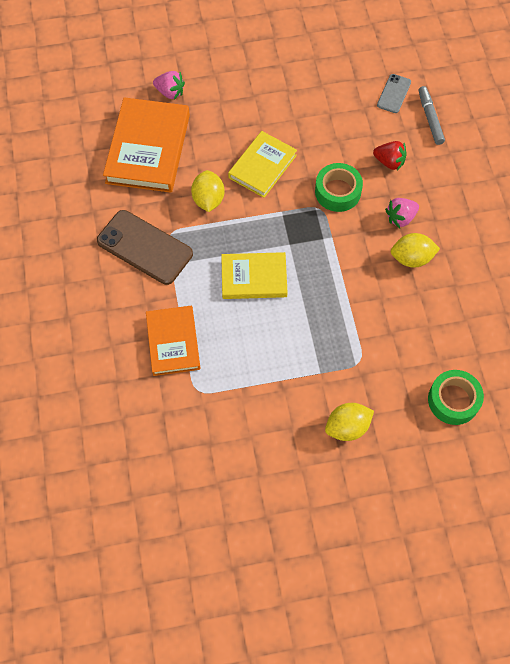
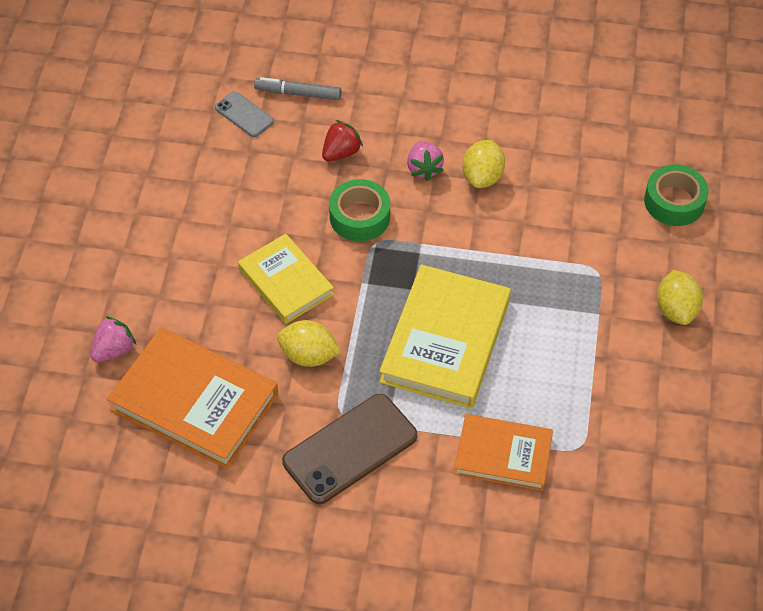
camera: 70 degrees left, 10 degrees down
(254, 278) = (445, 341): yellow book -> yellow book, size x1.58

